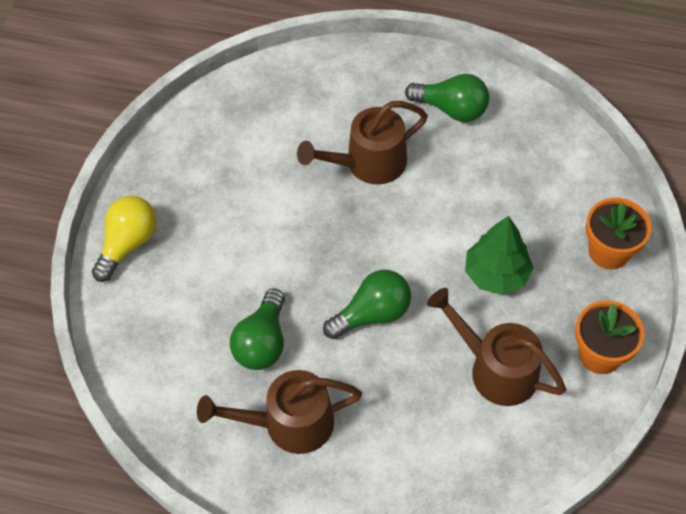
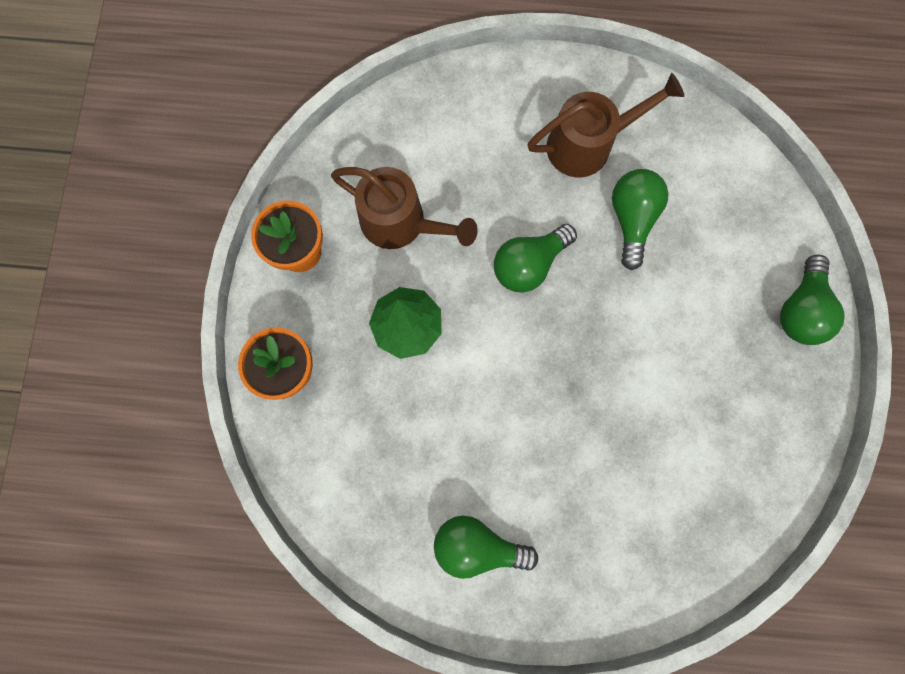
camera: 170 degrees right, 20 degrees up
(128, 244) = (799, 309): yellow light bulb -> green light bulb
(368, 163) = (564, 450): brown watering can -> none

